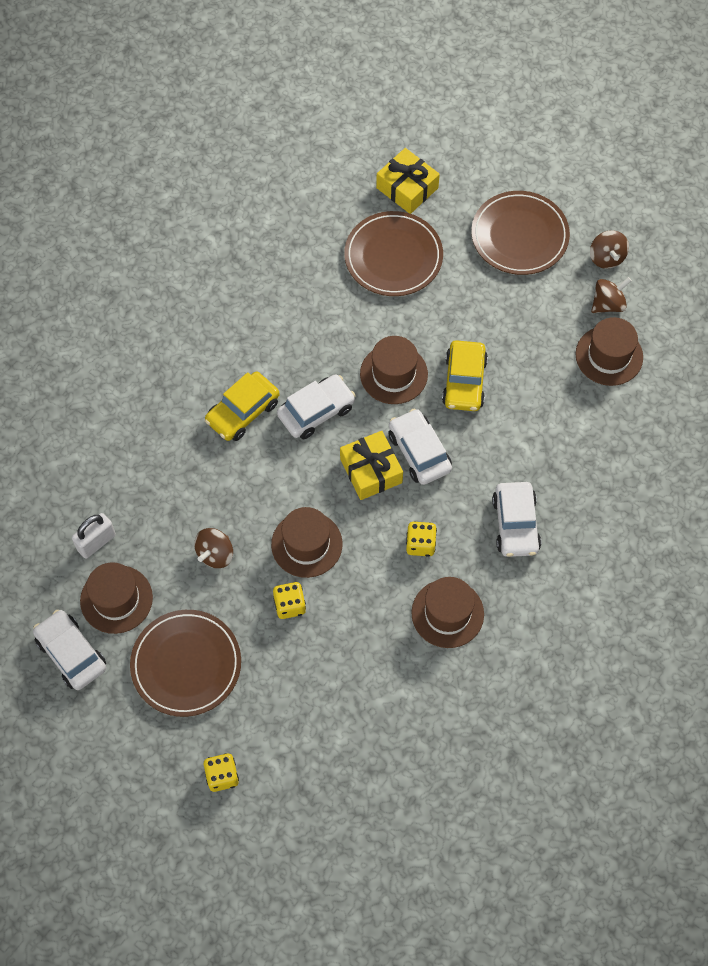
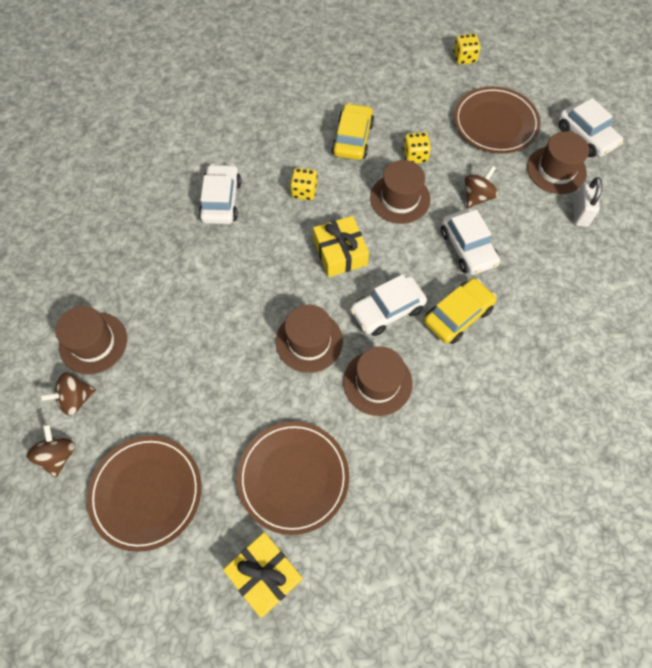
camera: 175 degrees left, 0 degrees up
(96, 542) = (580, 213): white padlock -> white padlock turned 45 degrees counterclockwise
(419, 452) = (294, 266): white car -> white car (467, 248)
(447, 613) = (290, 142): brown hat -> brown hat (377, 382)
(464, 382) = (241, 328): yellow car -> yellow car (352, 139)

